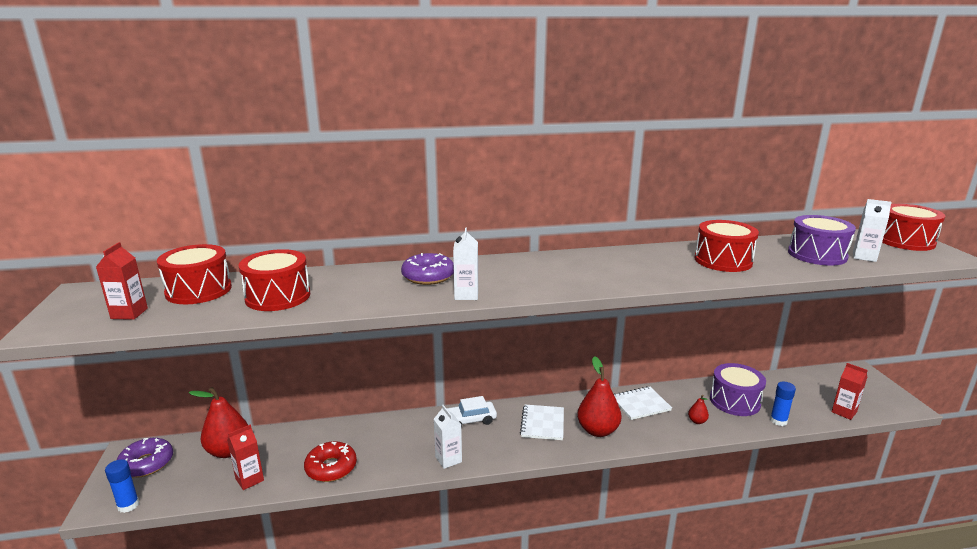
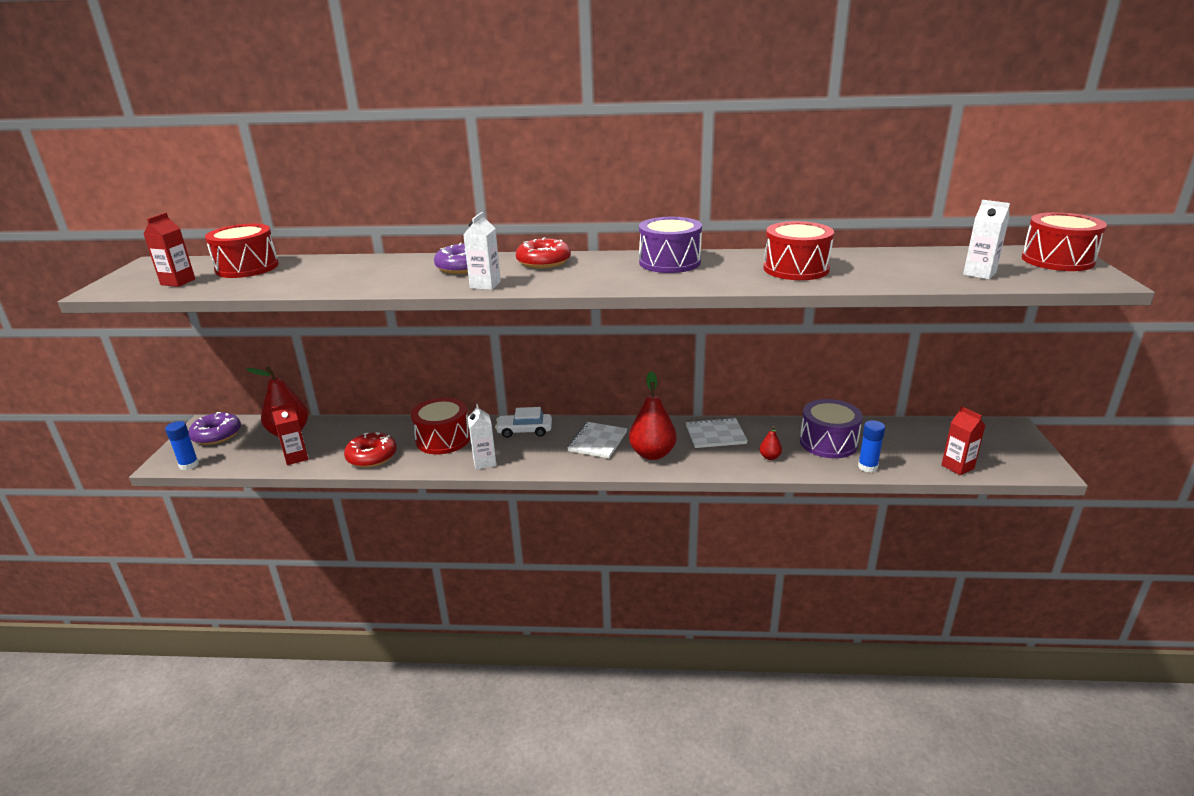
camera: 15 degrees right, 5 degrees up
(278, 296) = (310, 276): red drum -> red drum (443, 439)
(500, 266) = (543, 262): none -> red donut
(817, 255) = (920, 269): purple drum -> purple drum (669, 262)

